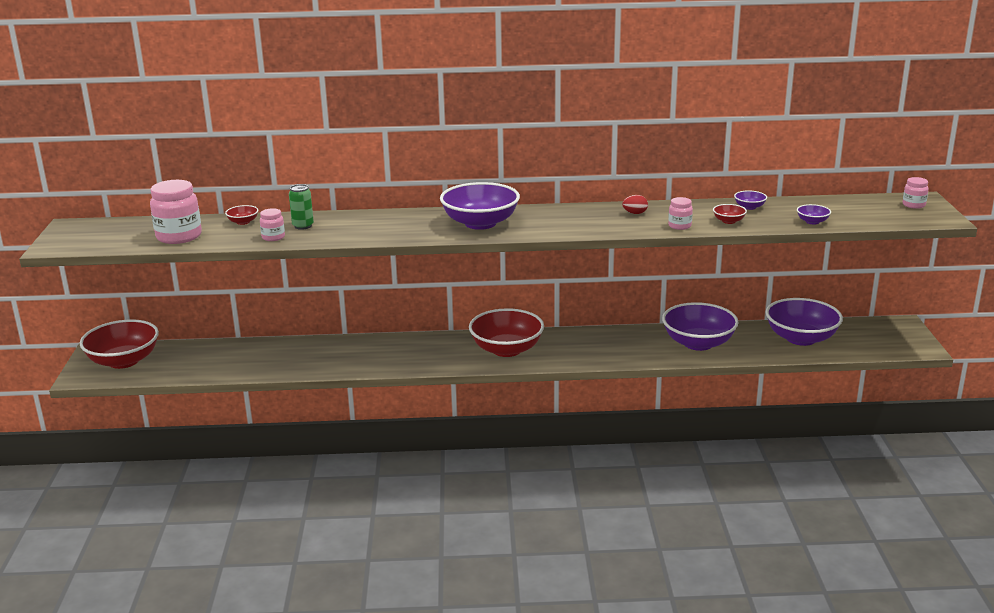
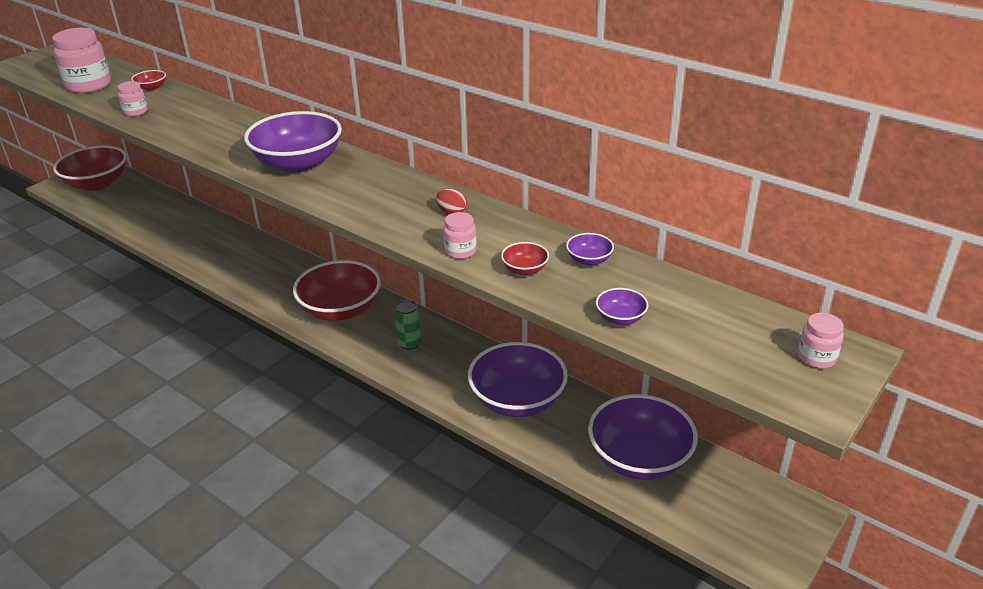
camera: 40 degrees right, 10 degrees up
(303, 226) = (176, 109): green can -> green can (409, 343)

